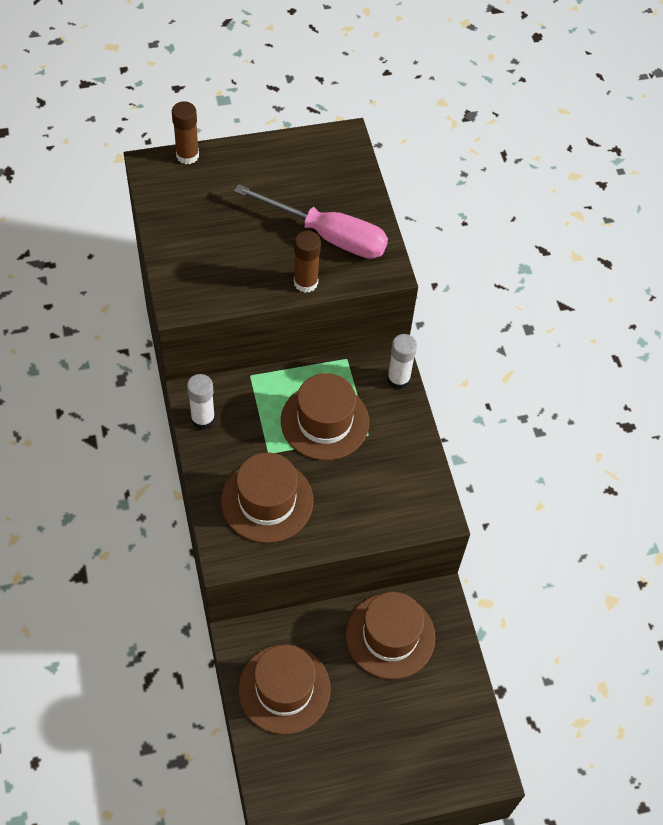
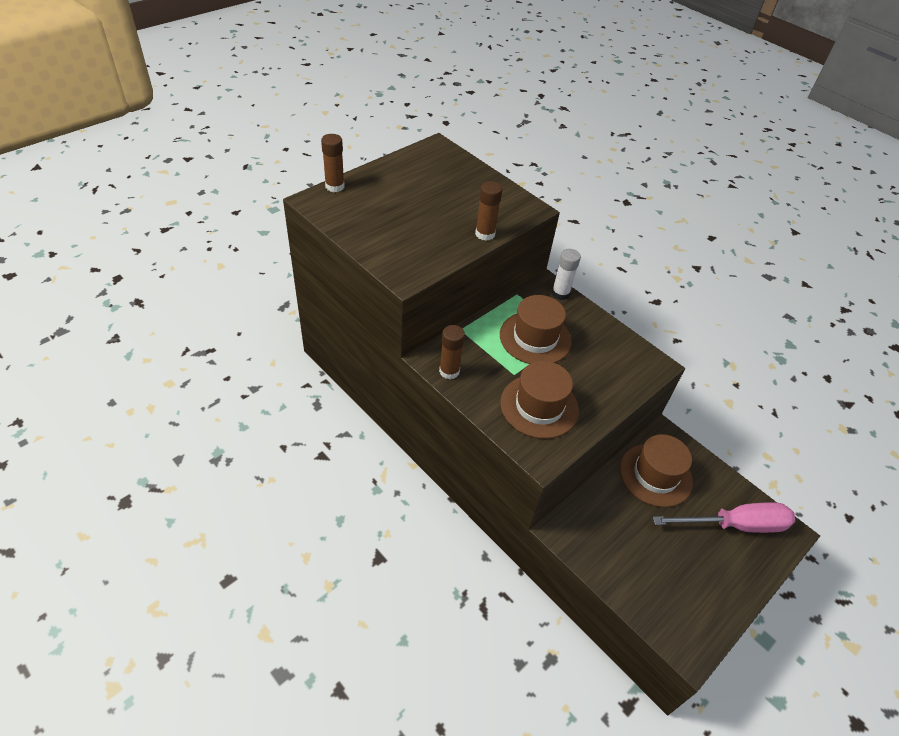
camera: 30 degrees left, 10 degrees down
(203, 419) = (449, 371): white glue stick -> brown glue stick
(284, 689) = (617, 549): brown hat -> none
(328, 236) = (475, 202): pink screwdriver -> pink screwdriver (735, 525)

